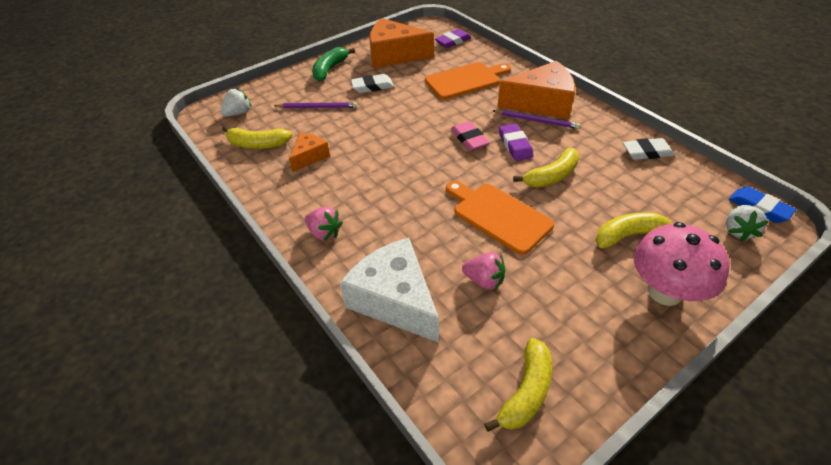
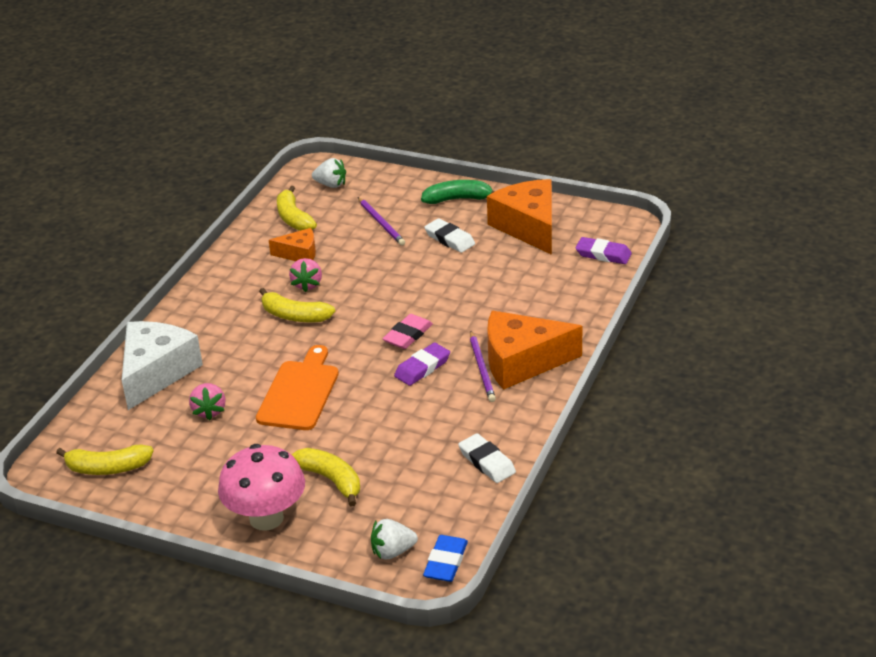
camera: 60 degrees right, 10 degrees down
(324, 233) = (205, 306): pink strawberry -> pink strawberry (307, 284)
(465, 80) = (521, 294): orange cutting board -> none
(541, 103) = (522, 362): orange cheese -> orange cheese turned 120 degrees clockwise
(551, 176) = (387, 407): yellow banana -> yellow banana (294, 316)

